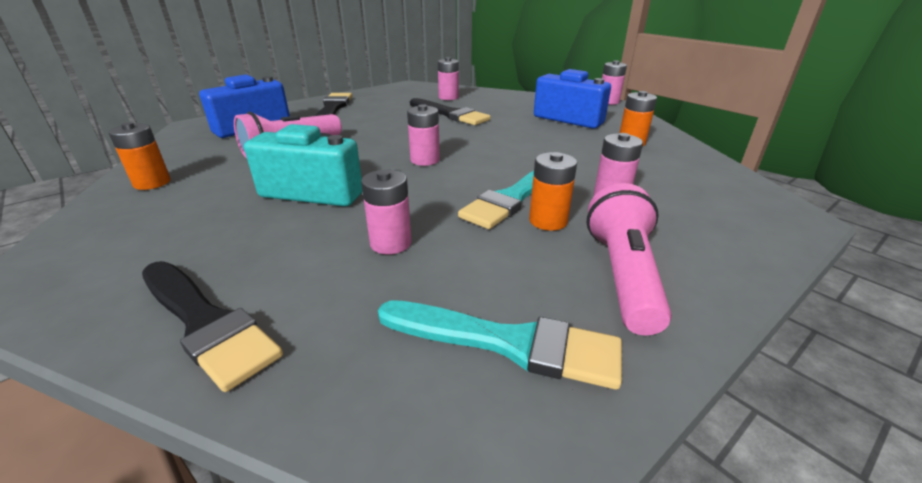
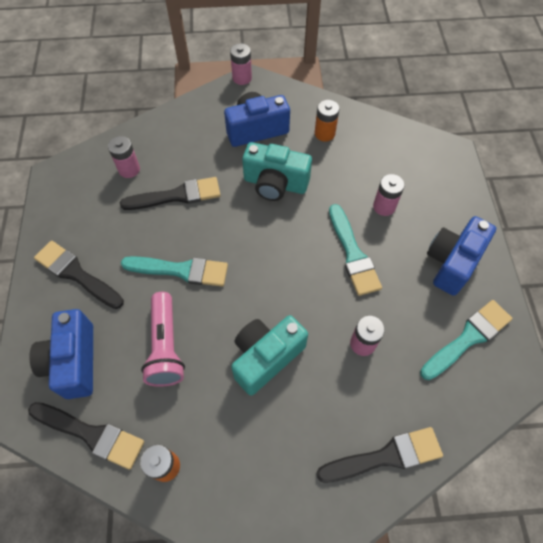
camera: 55 degrees left, 30 degrees up
(180, 148) = (91, 434): none -> black brush
(377, 134) = (181, 270): none -> turquoise brush
(425, 160) = (261, 267): pink battery -> none
(529, 140) = (275, 184): none -> turquoise camera
(548, 221) = (389, 255): orange battery -> none
(622, 275) = (452, 262): pink flashlight -> blue camera

